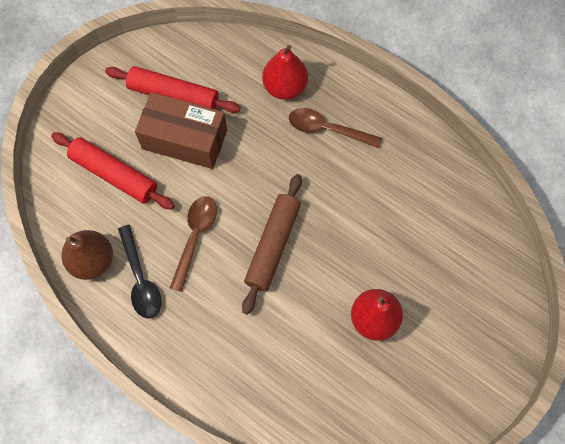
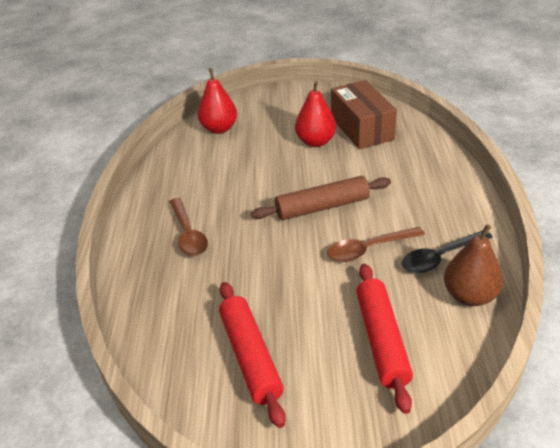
camera: 125 degrees left, 30 degrees down
(140, 278) = (440, 257): black spoon -> black spoon turned 150 degrees counterclockwise
(184, 139) = (290, 315): brown box -> brown box (361, 128)
(285, 87) = (167, 282): red pear -> red pear (219, 129)

